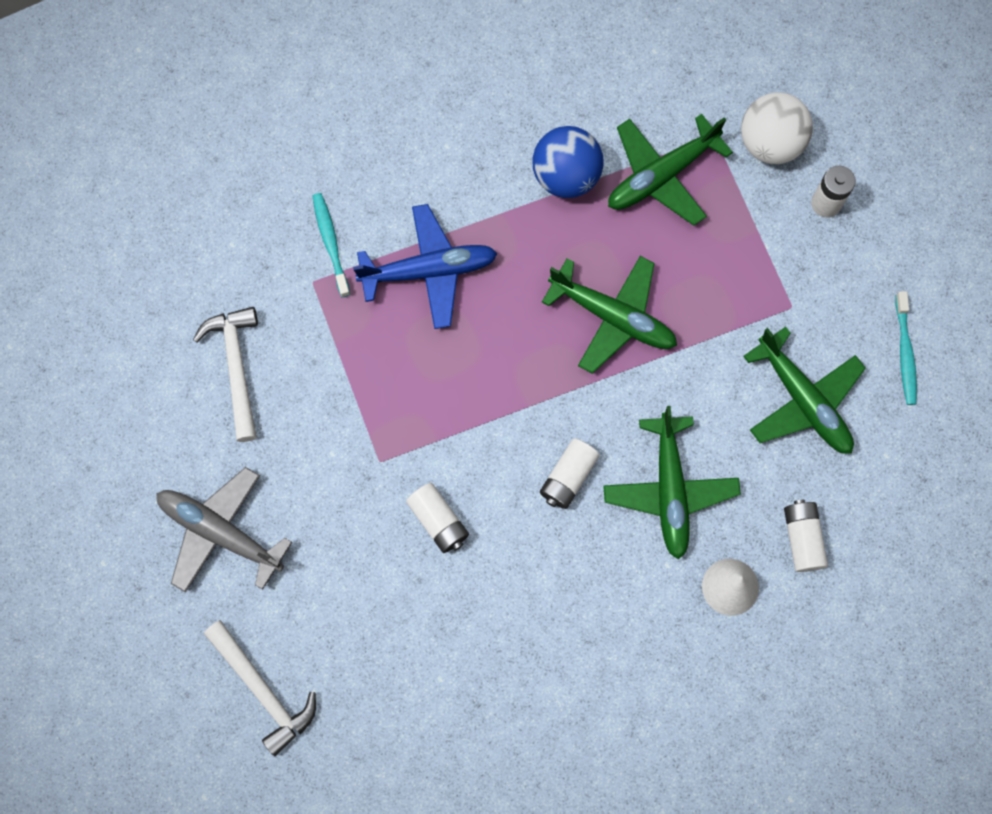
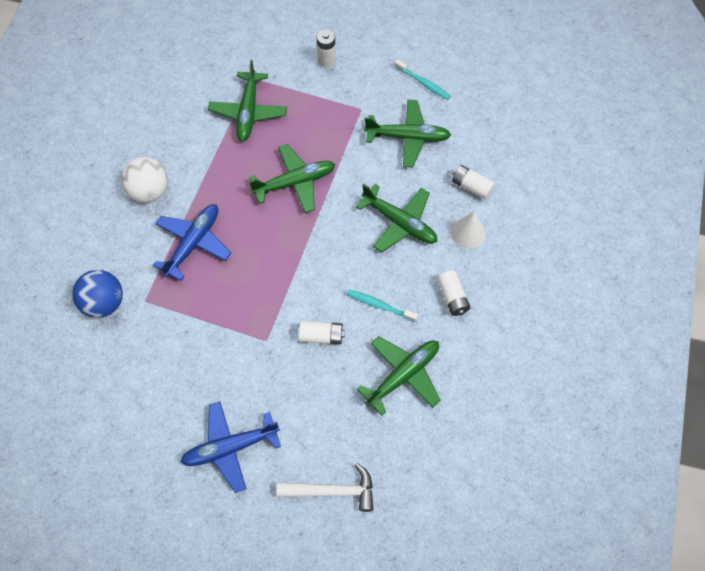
camera: 50 degrees left, 10 degrees down
(220, 532) = (230, 448): grey plane -> blue plane
(236, 368) = (152, 372): white hammer -> none
(330, 243) = (134, 277): turquoise toothbrush -> turquoise toothbrush (379, 305)
(469, 658) = (403, 375): none -> green plane
(566, 176) = (208, 150): blue ball -> blue ball (104, 303)
(568, 477) = (353, 261): white battery -> white battery (452, 297)
(770, 143) = (277, 59): white ball -> white ball (149, 191)

